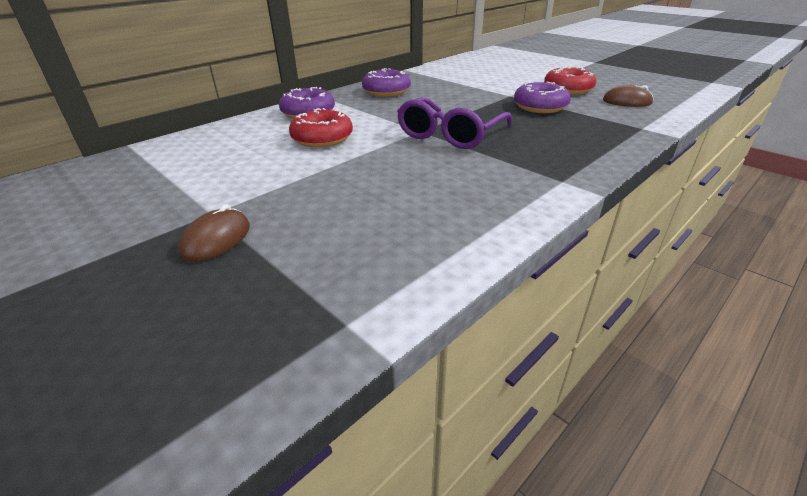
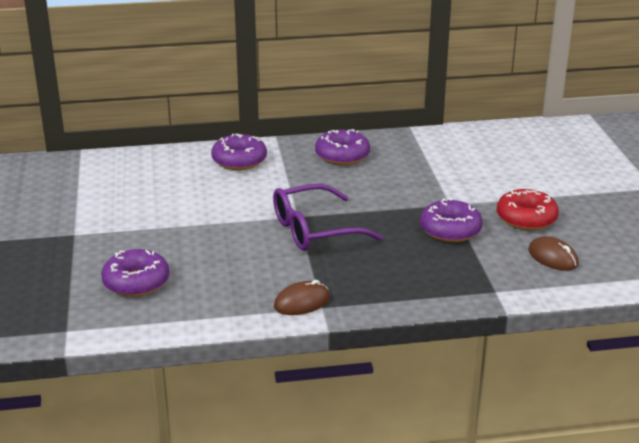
camera: 35 degrees right, 5 degrees down
(216, 239) = (59, 254): brown mouse -> brown mouse (302, 302)
(322, 138) = (213, 195): red donut -> none
(356, 230) = (136, 282): none -> purple donut

